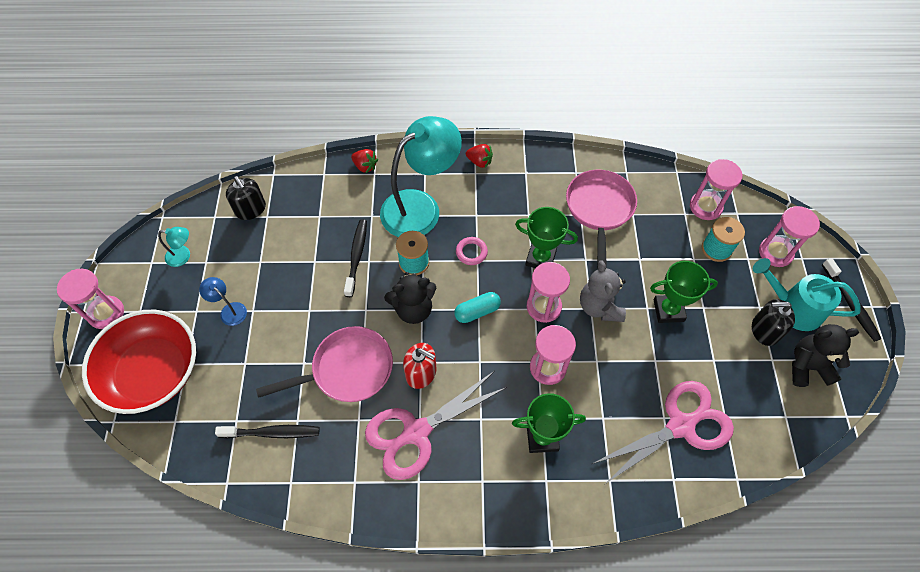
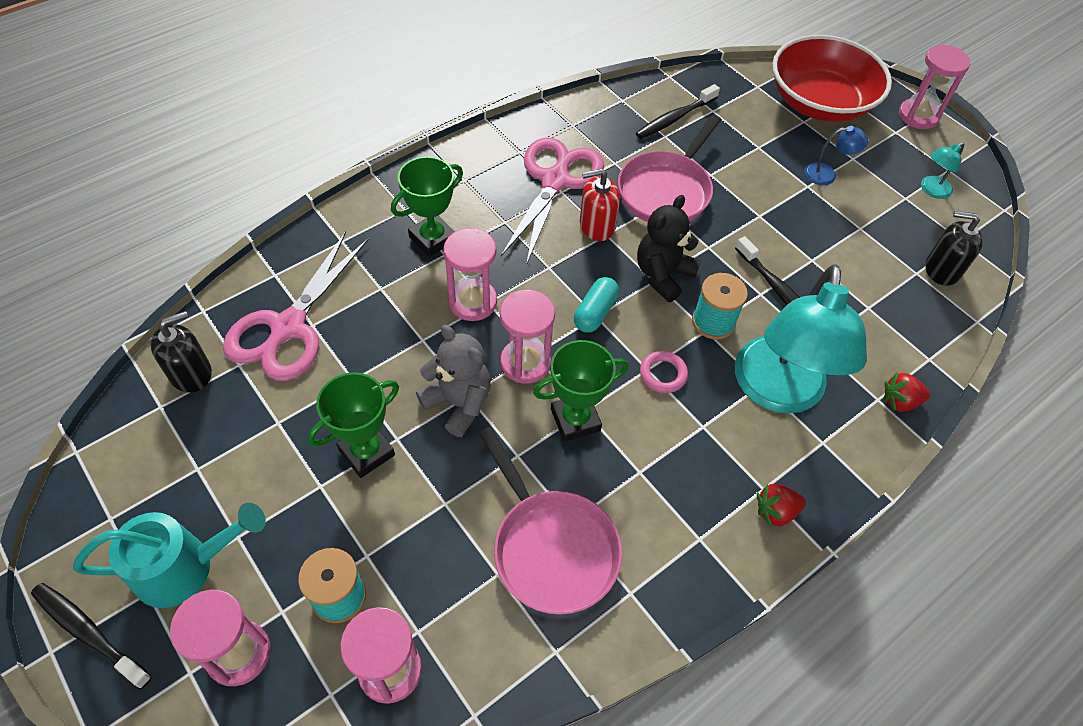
camera: 140 degrees right, 5 degrees down
(764, 330) = (219, 504): black soap dispenser -> black soap dispenser (191, 373)
(807, 366) = (143, 488): black teddy bear -> none

